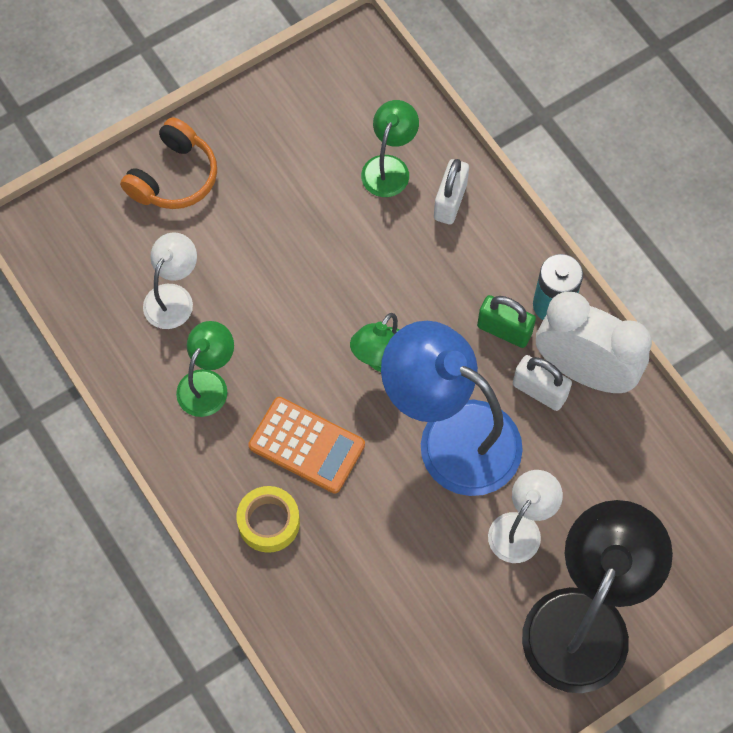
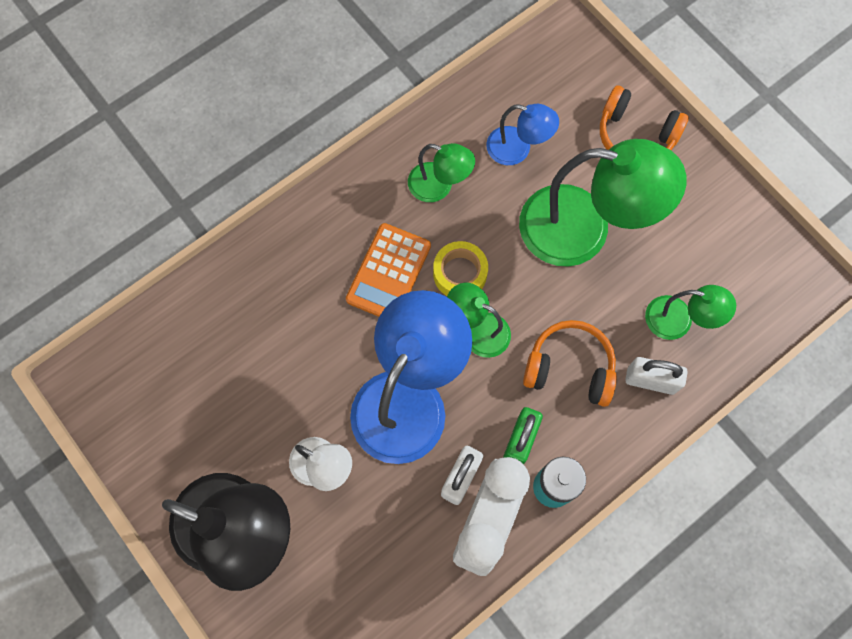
camera: 85 degrees right, 5 degrees up
(173, 297) = (517, 149): white lamp -> blue lamp
(269, 522) = (316, 248): yellow tape -> yellow tape (460, 273)
(278, 242) = (583, 229): none -> green lamp
(431, 275) = (569, 368): none -> orange headphones

